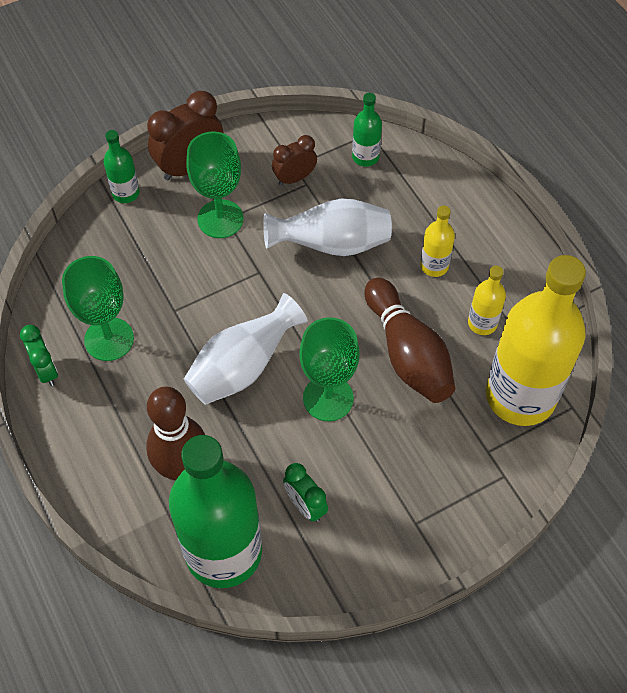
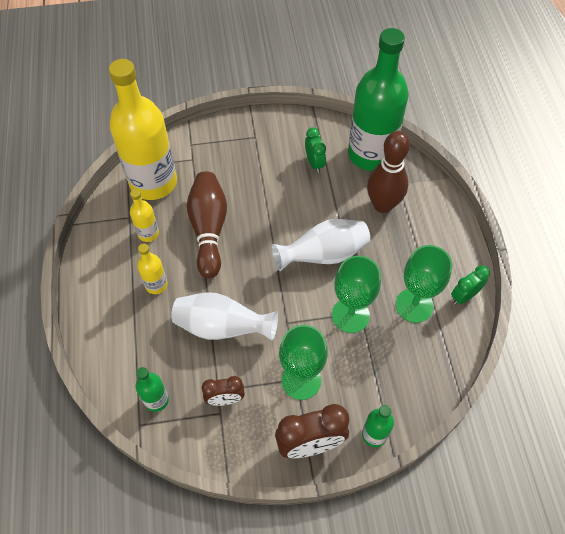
camera: 160 degrees left, 0 degrees up
(46, 370) = (464, 296): green clock -> green clock turned 60 degrees clockwise
(328, 398) = (275, 218): green goblet -> green goblet (350, 315)

